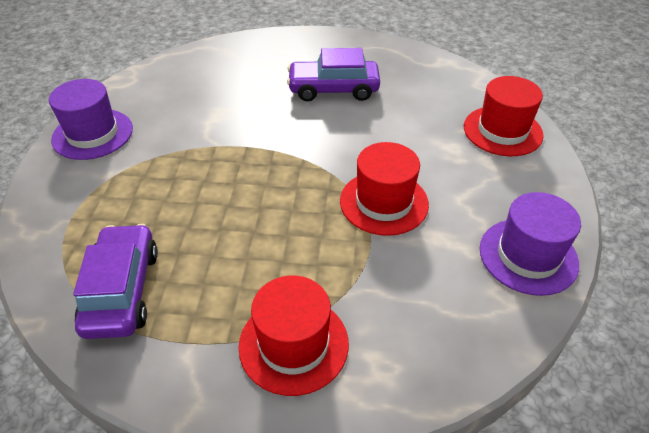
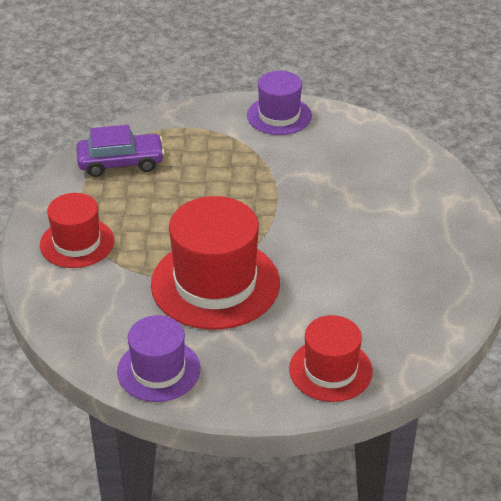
camera: 85 degrees right, 5 degrees down
(333, 89) = (376, 246): purple car -> none
(384, 202) = (215, 283): red hat -> red hat, size x1.67

